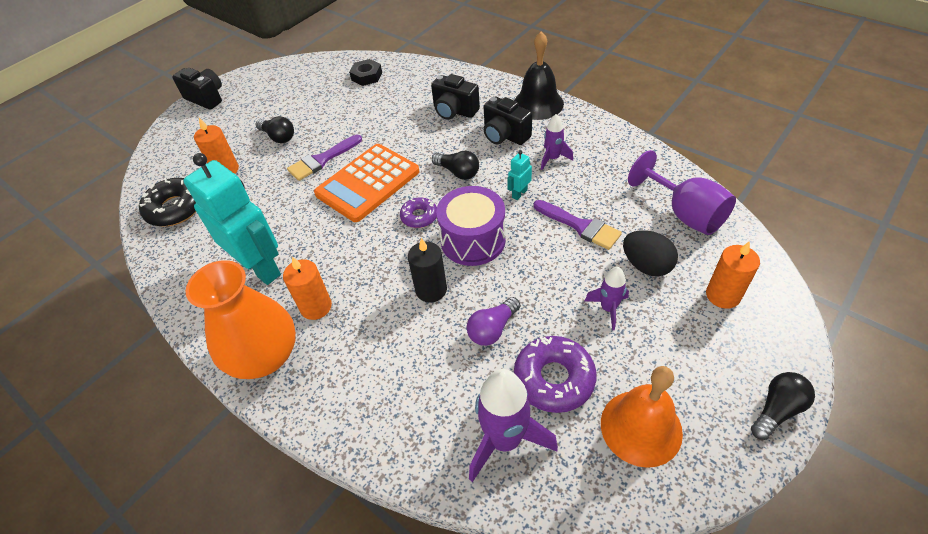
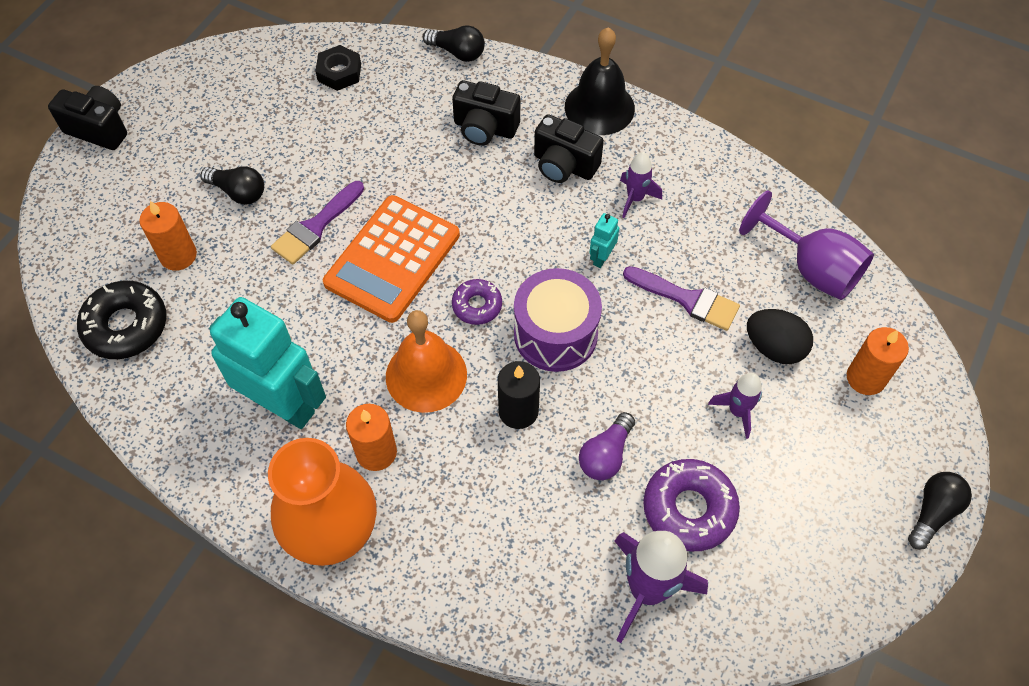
camera: 15 degrees left, 10 degrees up
(458, 172) = (513, 231): black light bulb -> black light bulb (457, 52)
(641, 427) = (793, 553): orange bell -> orange bell (426, 375)

